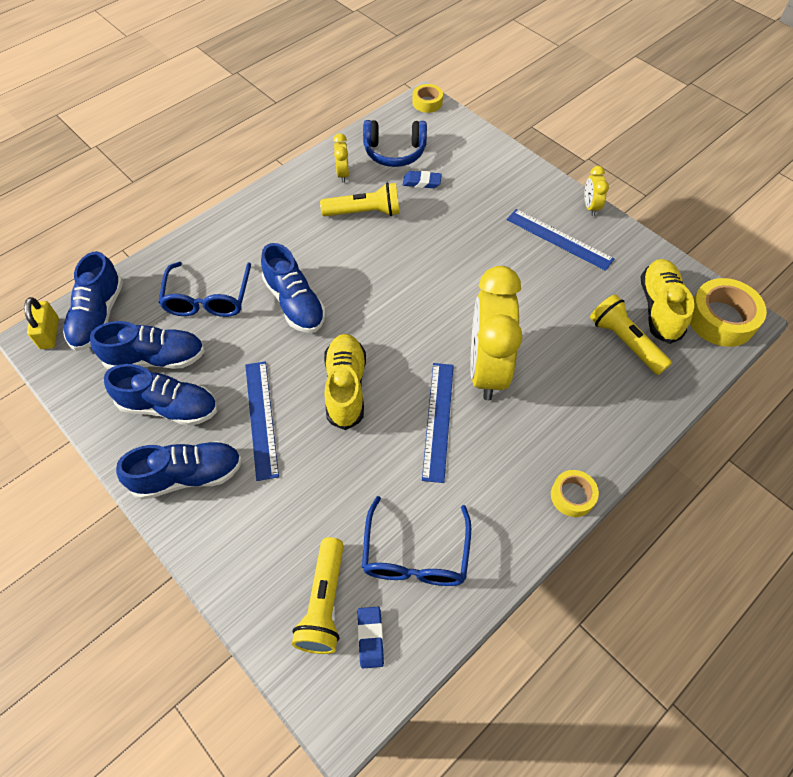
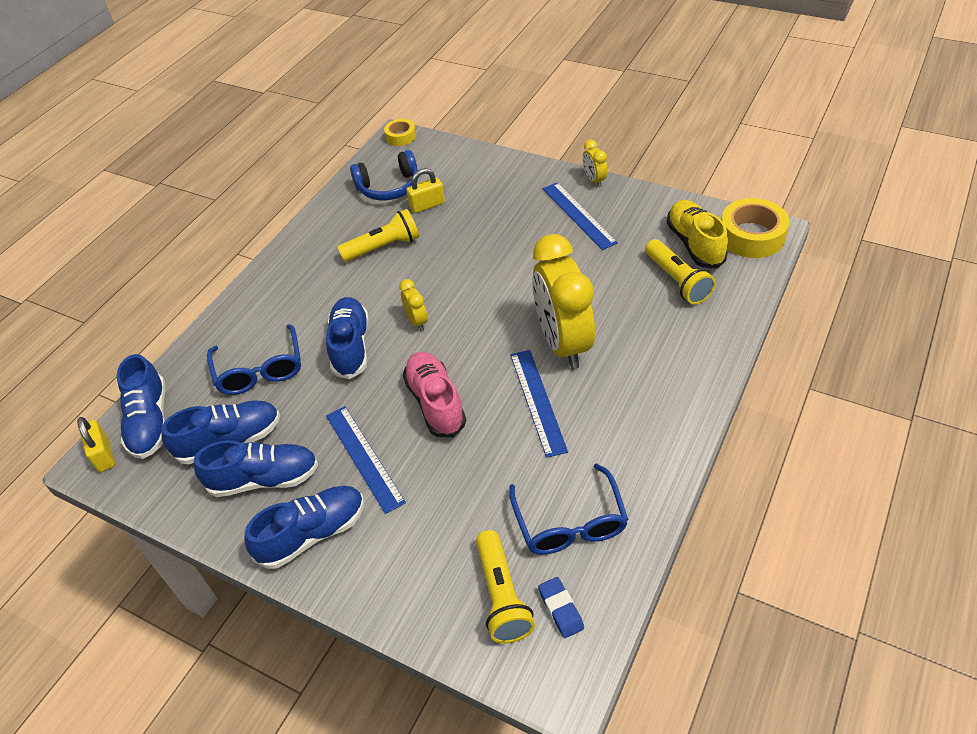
camera: 15 degrees left, 10 degrees down
(295, 303) = (351, 346): blue shoe -> blue shoe turned 135 degrees counterclockwise
(343, 174) = (346, 220): yellow clock -> yellow clock (417, 321)
(346, 387) = (435, 403): yellow shoe -> pink shoe
(421, 182) = (427, 205): blue eraser -> yellow padlock
(559, 239) = (578, 215): blue ruler -> blue ruler turned 45 degrees clockwise
(572, 496) = (690, 422): yellow tape -> none
(625, 342) = (677, 281): yellow flashlight -> yellow flashlight turned 150 degrees counterclockwise

